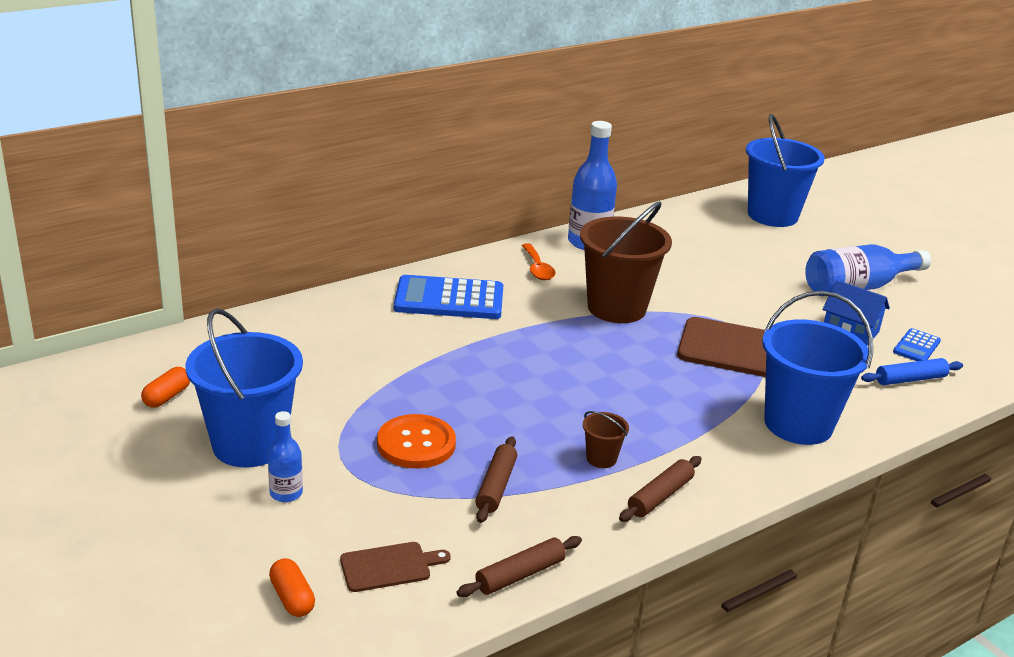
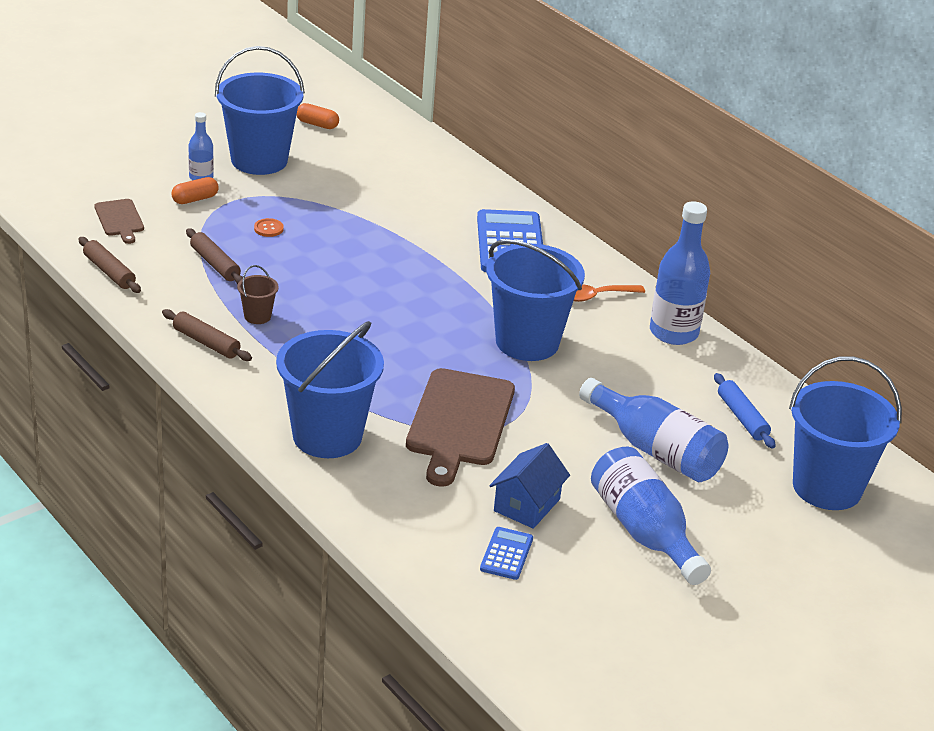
camera: 85 degrees right, 5 degrees up
(292, 598) = (89, 185): orange capsule -> orange capsule (195, 199)
(416, 444) = (268, 228): orange button -> orange button, size x0.45
(496, 486) = (215, 264): brown rolling pin -> brown rolling pin turned 45 degrees clockwise
(616, 308) = (527, 342): brown bucket -> blue bucket
(754, 270) = (656, 450): none -> blue bottle
(910, 379) = (430, 533): blue rolling pin -> blue rolling pin (742, 417)
(916, 346) = (506, 554): blue calculator -> blue calculator turned 75 degrees clockwise

